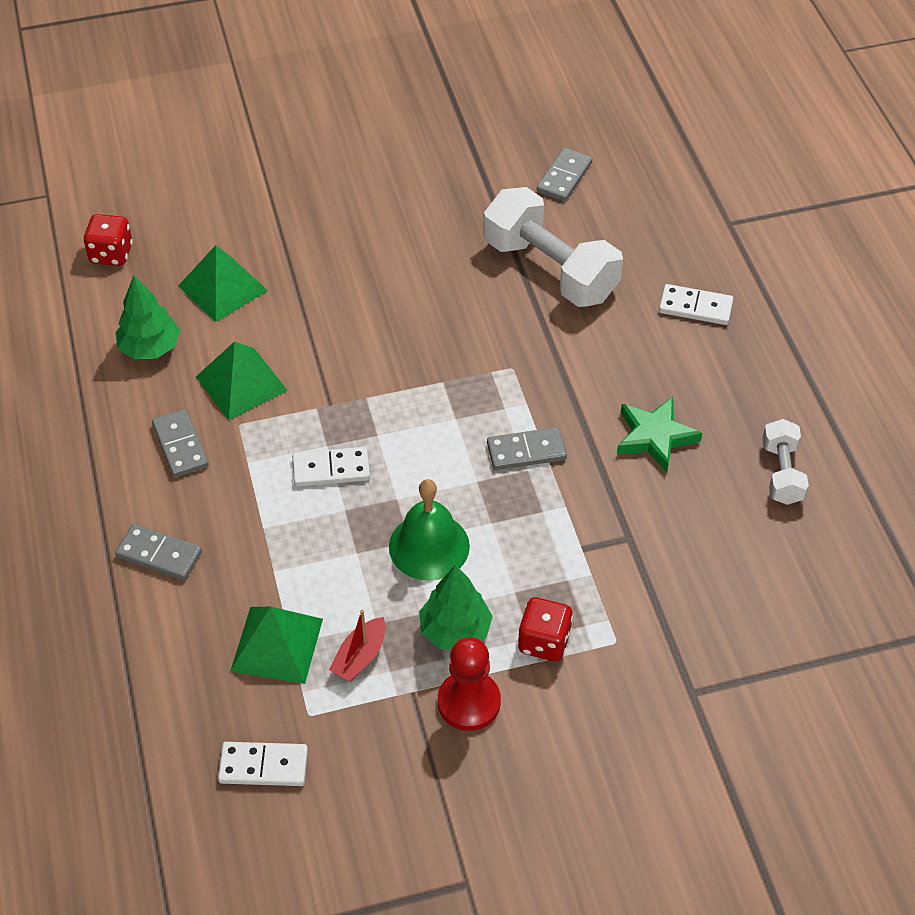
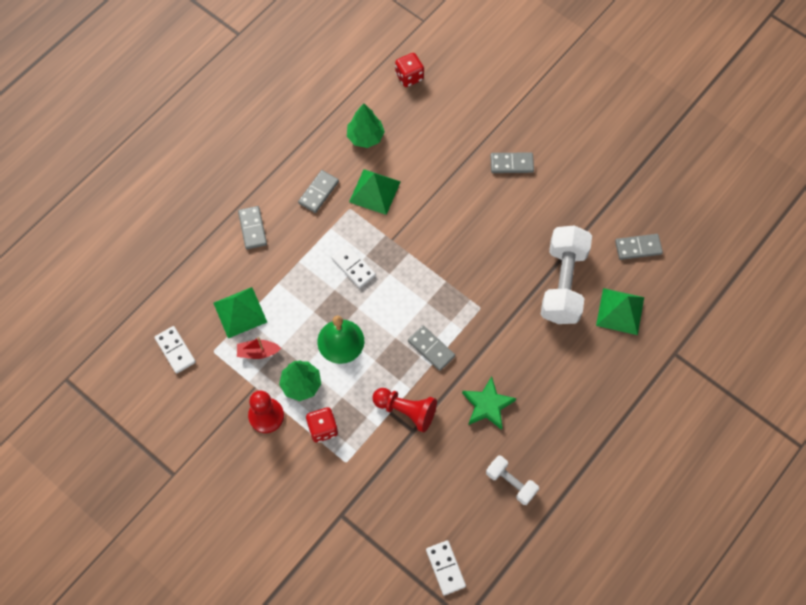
camera: 55 degrees right, 15 degrees up
(222, 288) = (427, 140): green pyramid -> green pyramid (620, 311)
(341, 226) = (511, 164): none -> grey domino
(594, 529) = (406, 411): none -> red pawn
(695, 307) = (595, 373): white domino -> white domino (445, 568)
(781, 473) = (511, 483): white dumbbell -> white dumbbell turned 75 degrees clockwise

